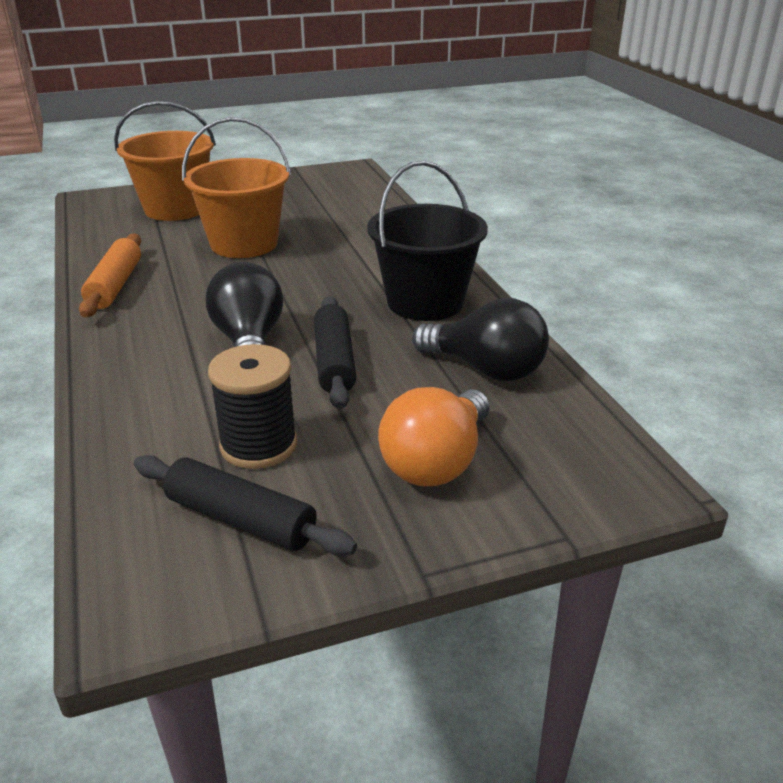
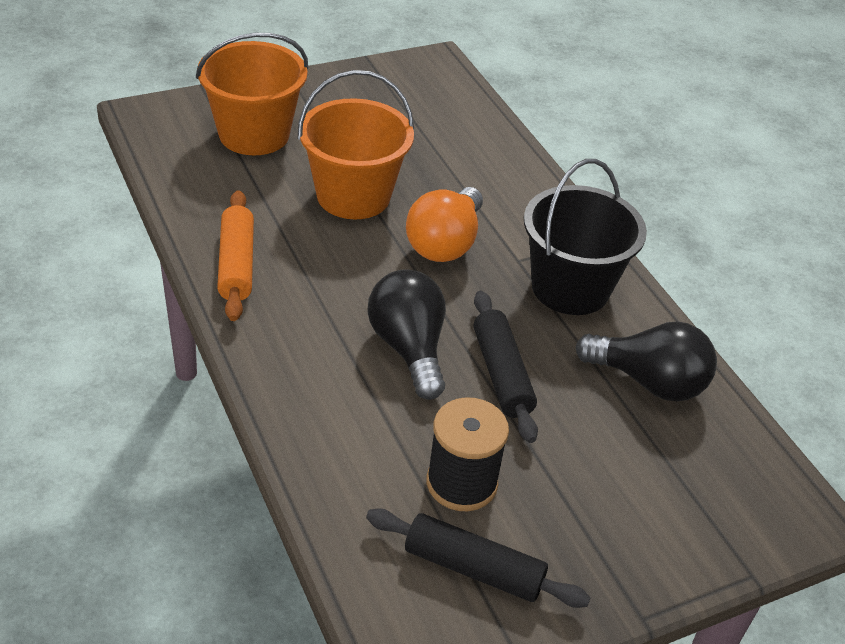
camera: 10 degrees left, 10 degrees up
(436, 462) = (627, 498): orange light bulb -> orange light bulb (445, 243)

